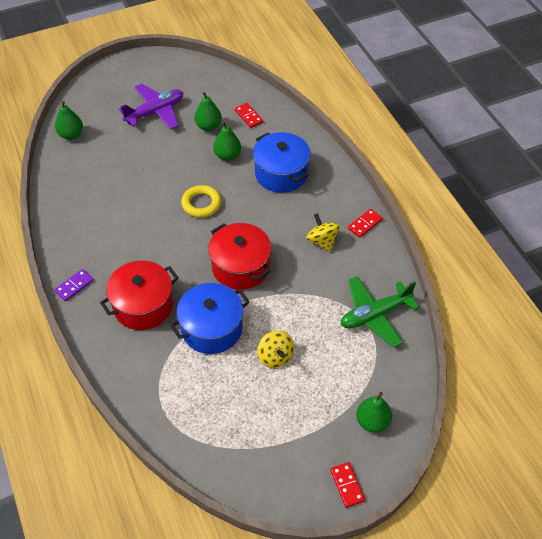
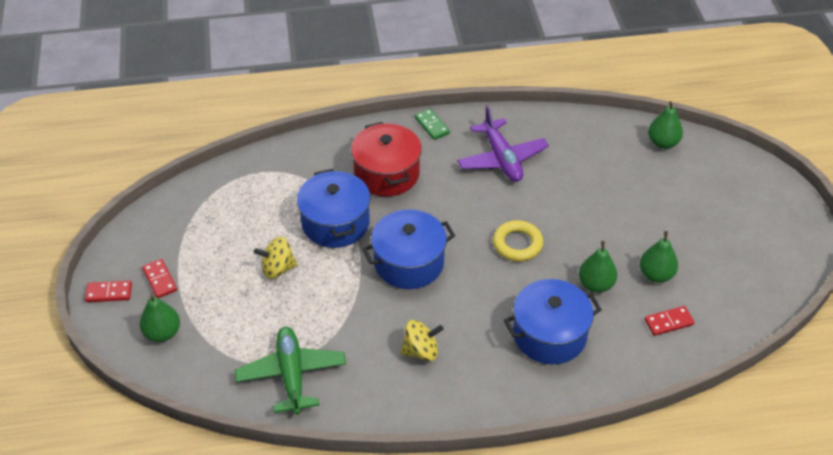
camera: 105 degrees right, 5 degrees down
(74, 286) = (432, 125): purple domino -> green domino
(155, 112) = (693, 225): purple plane -> purple plane (502, 159)
(241, 267) = (409, 263): red pot -> blue pot
(364, 224) = (434, 405): red domino -> red domino (160, 280)

